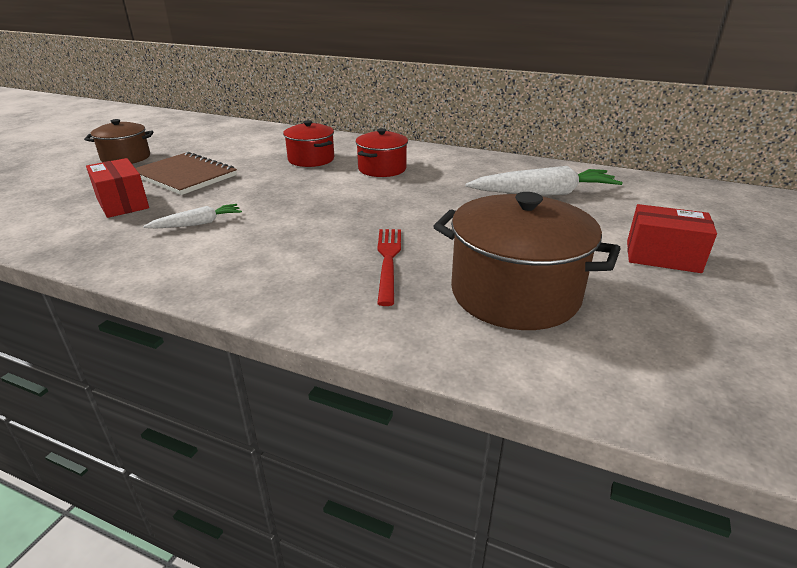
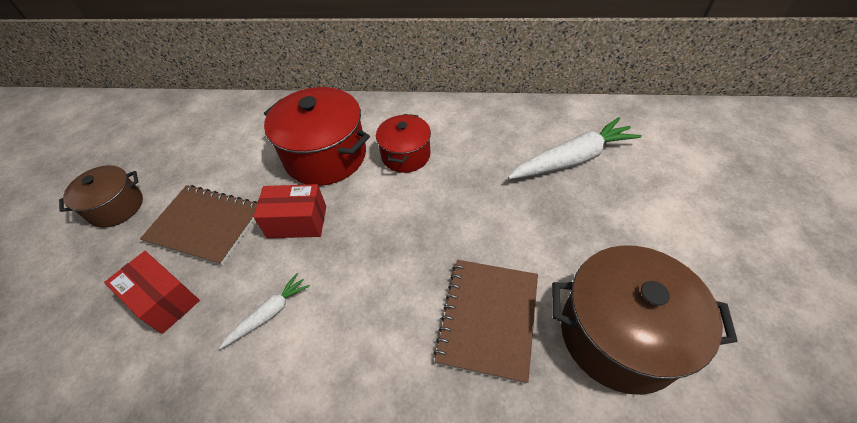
camera: 15 degrees left, 20 degrees up
(311, 159) = (325, 156): red pot -> red pot, size x1.69
(388, 261) = (488, 319): red fork -> brown notebook
(662, 257) = (709, 235): red box -> red box (297, 222)

